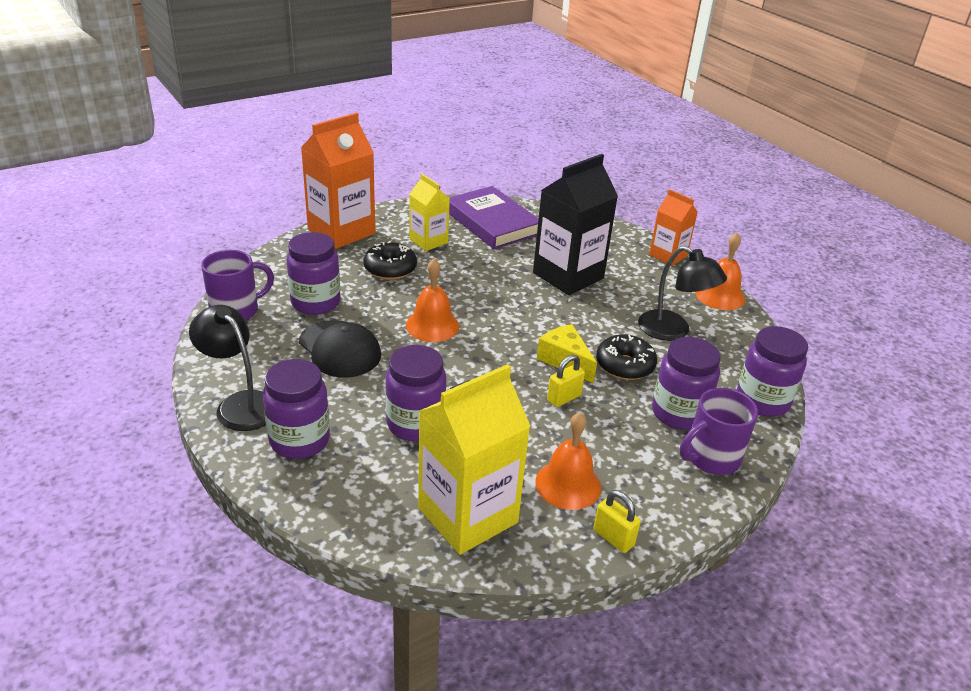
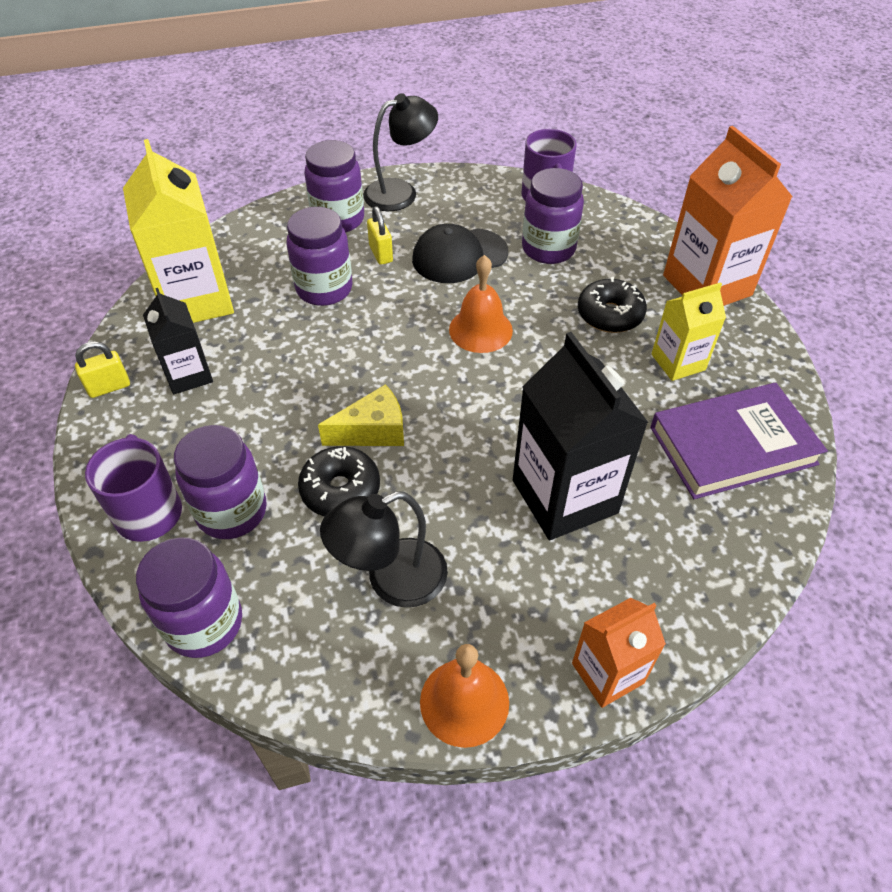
camera: 110 degrees right, 15 degrees up
(564, 398) = (309, 409): yellow padlock -> yellow padlock (381, 254)
(568, 484) = (188, 375): orange bell -> black carton

